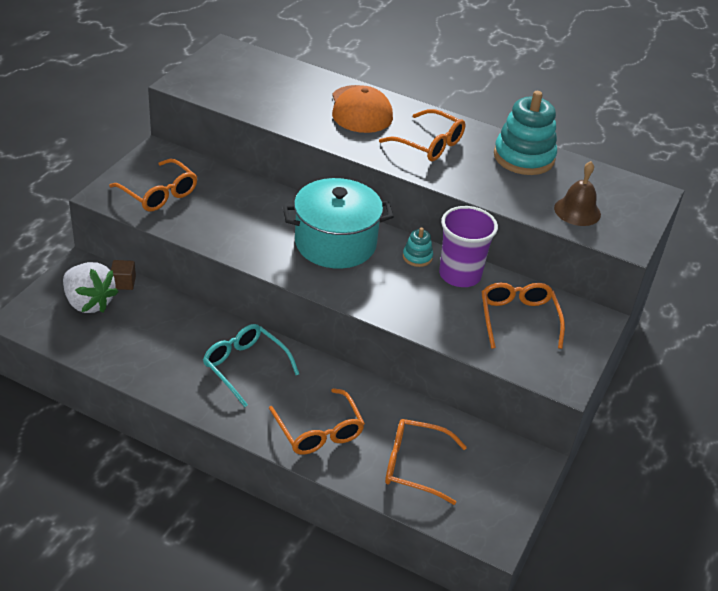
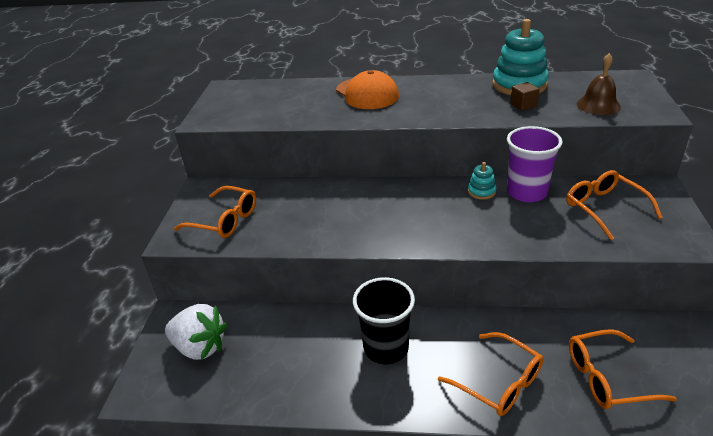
camera: 15 degrees left, 5 degrees down
(123, 282) = (223, 314): brown cube -> brown cube (523, 105)
(244, 366) = (386, 348): turquoise glasses -> black cup
(335, 243) = (407, 205): turquoise pot -> none
(429, 144) = (442, 99): orange glasses -> none

